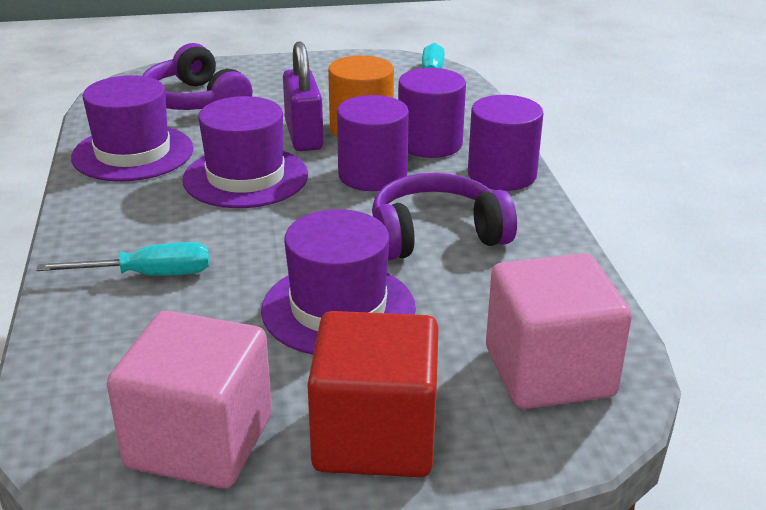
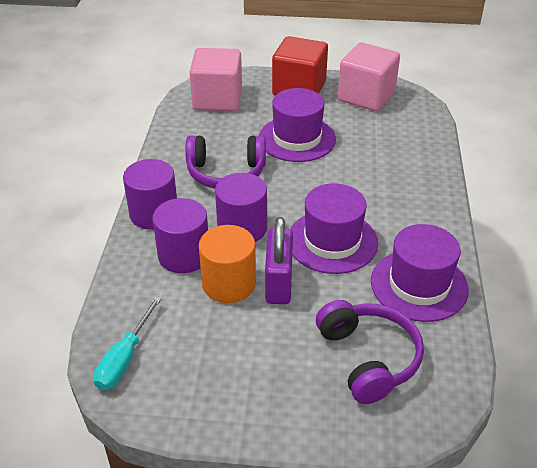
camera: 165 degrees left, 10 degrees up
(148, 275) = (394, 172): turquoise screwdriver -> none

